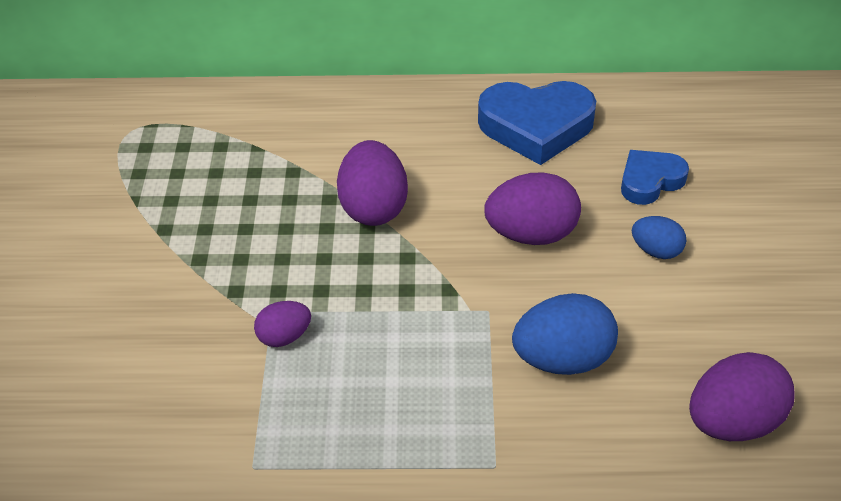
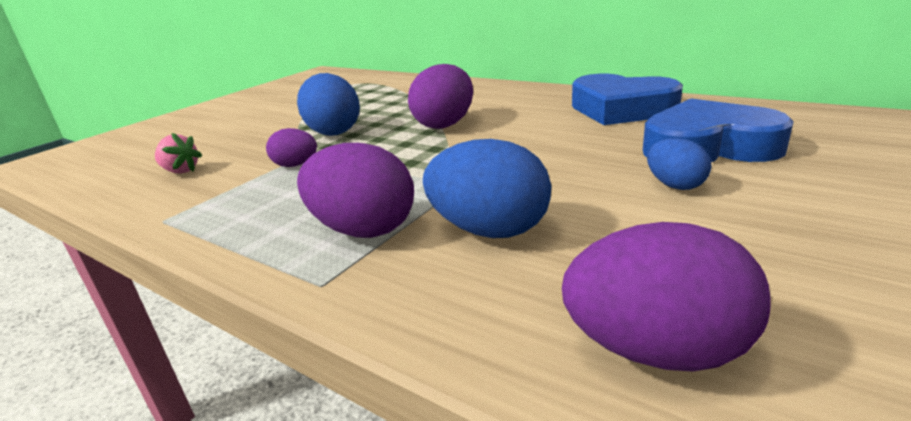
camera: 35 degrees right, 20 degrees down
(151, 395) = (180, 171): none -> pink strawberry
(251, 260) = (333, 132): none -> blue egg
(531, 234) = (553, 154): purple egg -> purple egg (363, 230)
(650, 181) = (708, 146): blue heart -> blue heart, size x1.68

